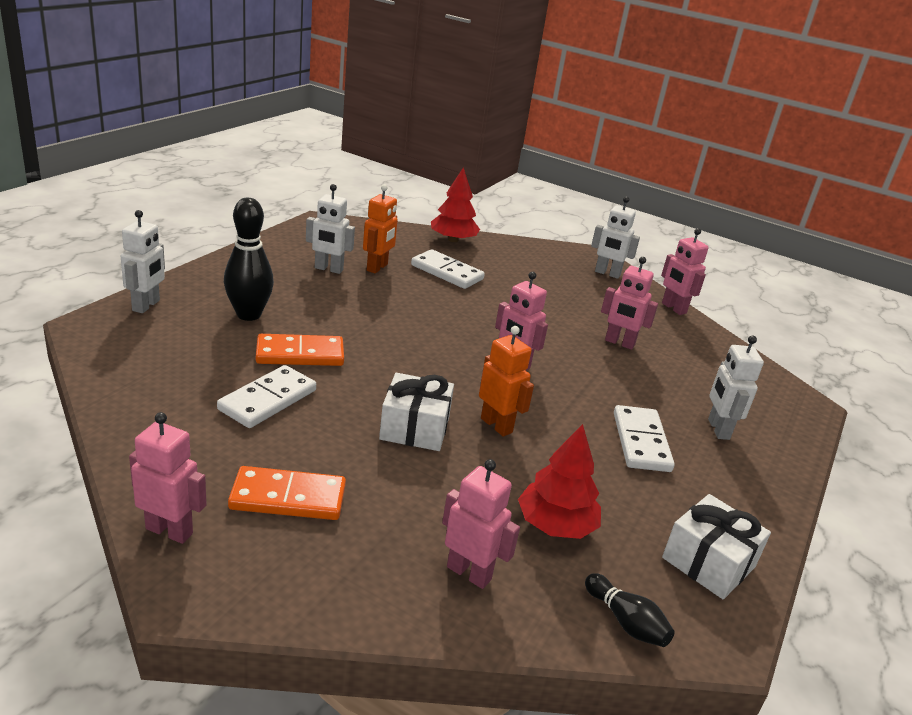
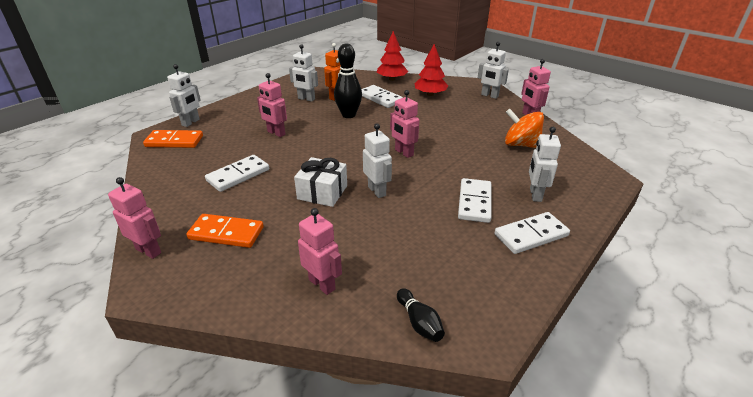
camera: 15 degrees right, 5 degrees up
(248, 314) = (247, 126): black bowling pin -> black bowling pin (348, 115)
(300, 354) = (268, 148): orange domino -> orange domino (174, 141)
(496, 425) = (377, 191): orange robot -> white robot
(555, 525) = (393, 255): red tree -> red tree (430, 94)
(619, 343) = (482, 139): pink robot -> pink robot (276, 133)
(675, 353) = (520, 145): none -> orange spinning top
(708, 562) = (496, 284): white gift -> none
(731, 489) = (531, 235): none -> white domino

